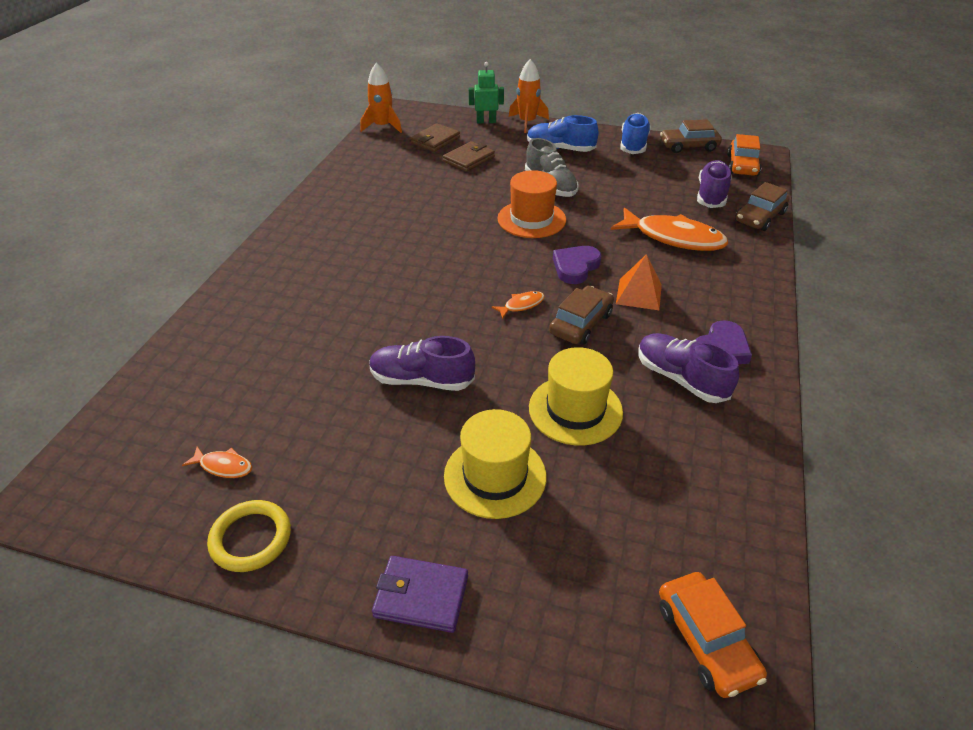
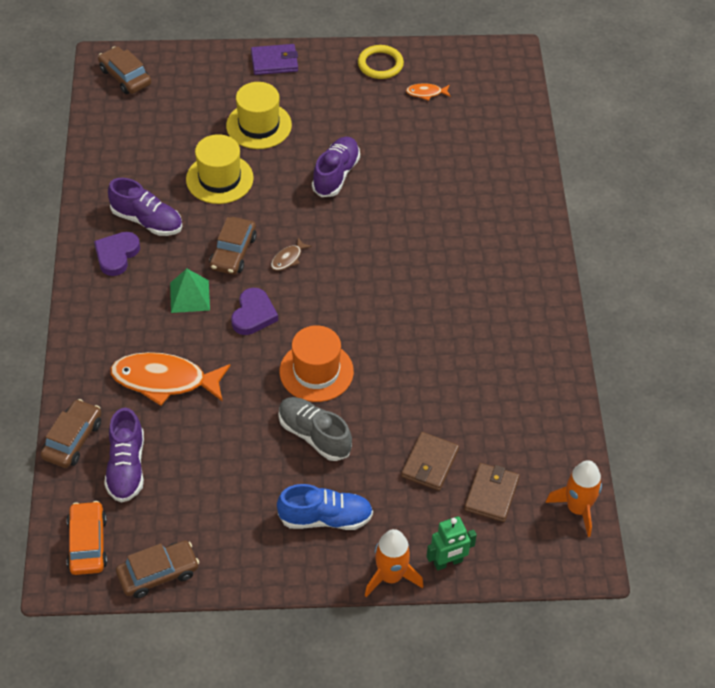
camera: 160 degrees right, 10 degrees up
(421, 380) = (336, 175): purple shoe -> purple shoe turned 60 degrees counterclockwise
(521, 305) = (288, 258): orange fish -> brown fish
(633, 144) = (232, 557): blue shoe -> none
(639, 294) = (189, 296): orange pyramid -> green pyramid
(706, 640) = (125, 77): orange car -> brown car

